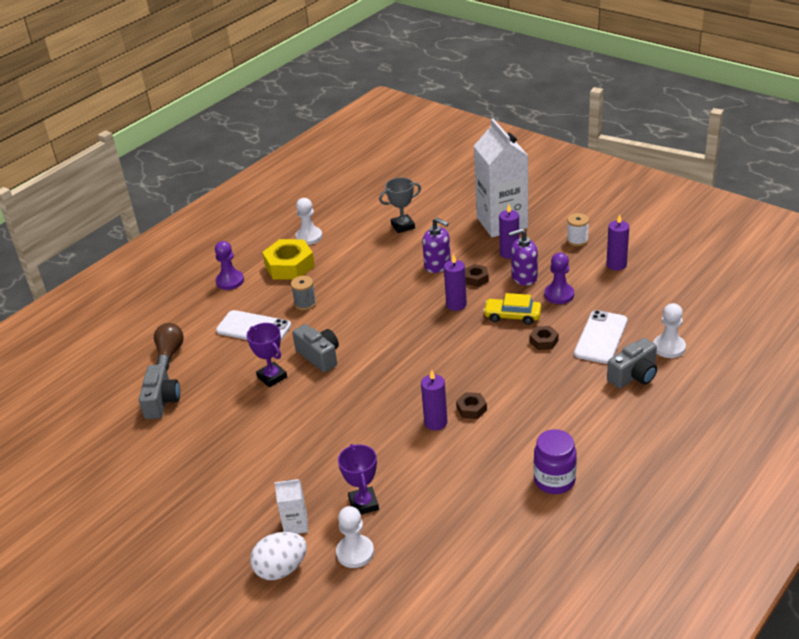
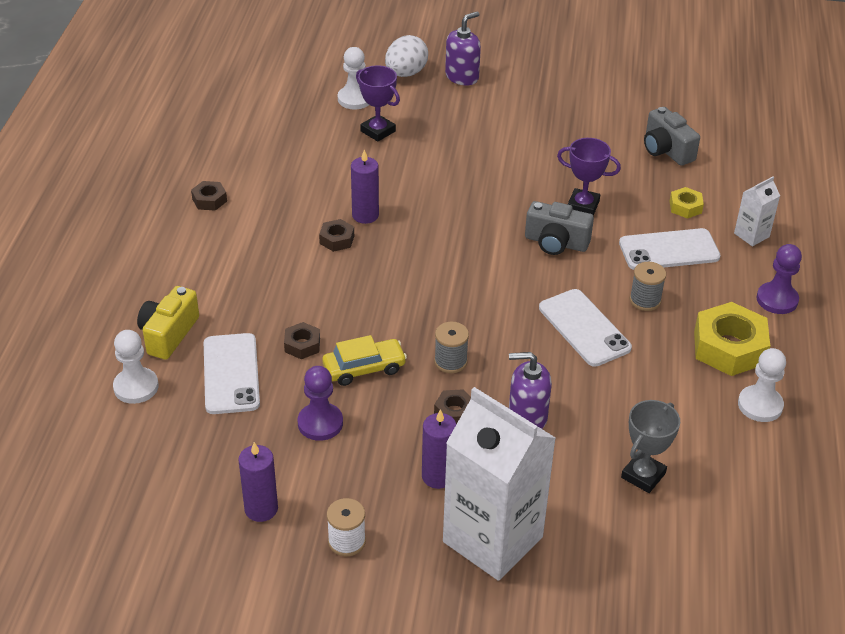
camera: 145 degrees right, 5 degrees up
(170, 353) = (724, 194): brown light bulb -> none
(206, 353) = (685, 207): none -> yellow nut
(295, 524) = (423, 101): white carton -> white carton (751, 235)
(358, 299) = (584, 328): none -> white phone
(456, 304) = (450, 361): purple candle -> grey spool
(524, 277) = (388, 438): purple soap dispenser -> purple soap dispenser (462, 77)
(554, 480) = (209, 200): purple jar -> brown nut
(634, 375) = (168, 334): grey camera -> yellow camera

